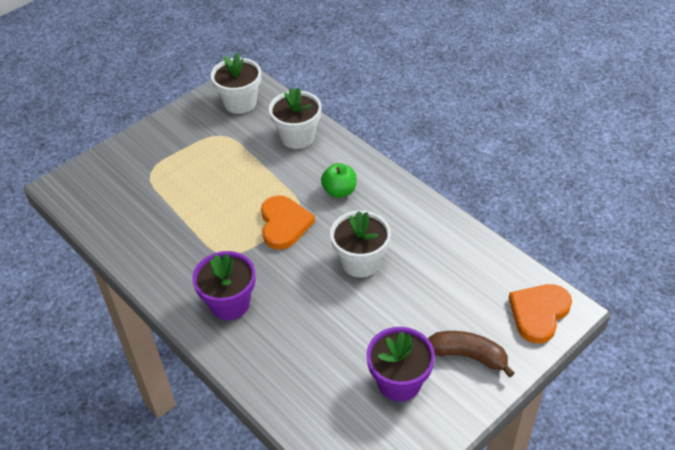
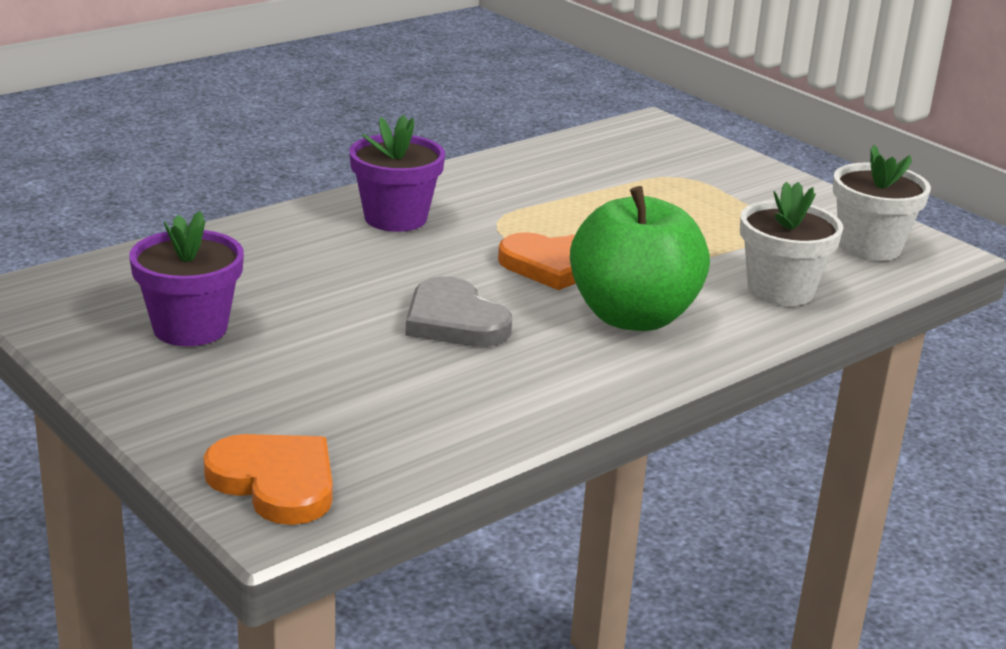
camera: 90 degrees right, 20 degrees down
(339, 191) = (633, 317): green apple -> green apple, size x2.02
(360, 262) = (454, 320): white flower pot -> grey heart
(468, 356) = (211, 393): brown banana -> none

